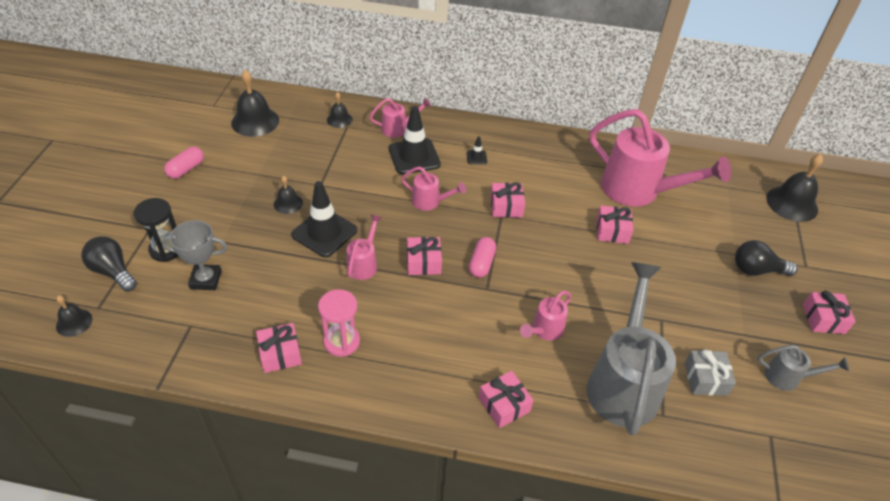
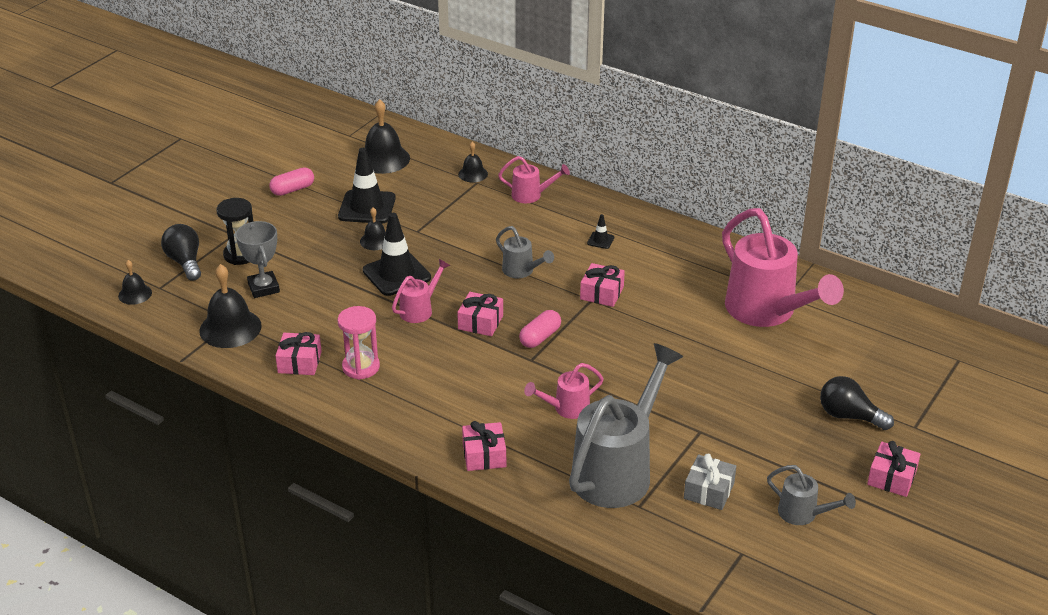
camera: 25 degrees right, 10 degrees down
(206, 280) = (263, 288): grey trophy -> grey trophy turned 45 degrees clockwise
(414, 156) = (531, 225): black traffic cone -> black traffic cone (367, 207)
(430, 202) = (521, 271): pink watering can -> grey watering can
(612, 231) = (706, 342): pink gift -> none
(792, 203) = (952, 365): black bell -> black bell (230, 328)

